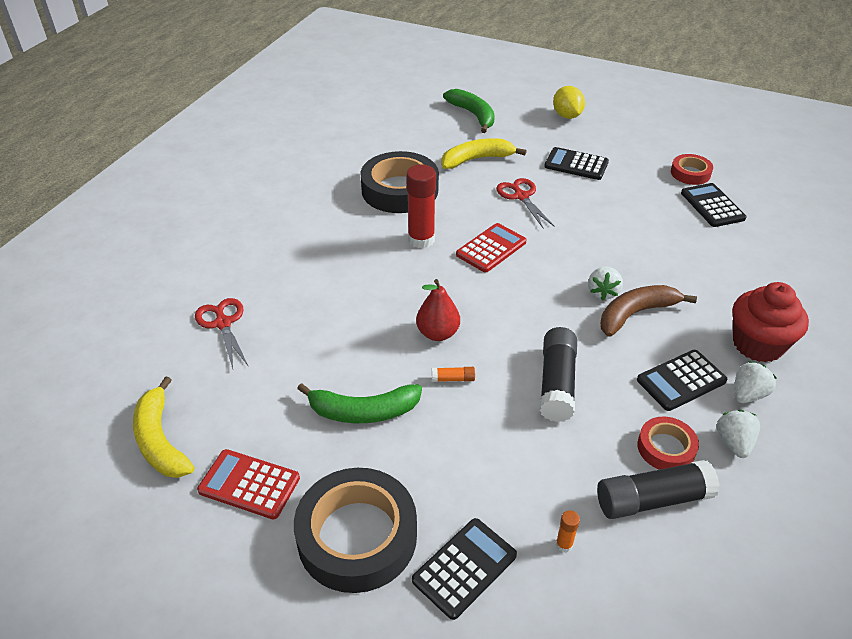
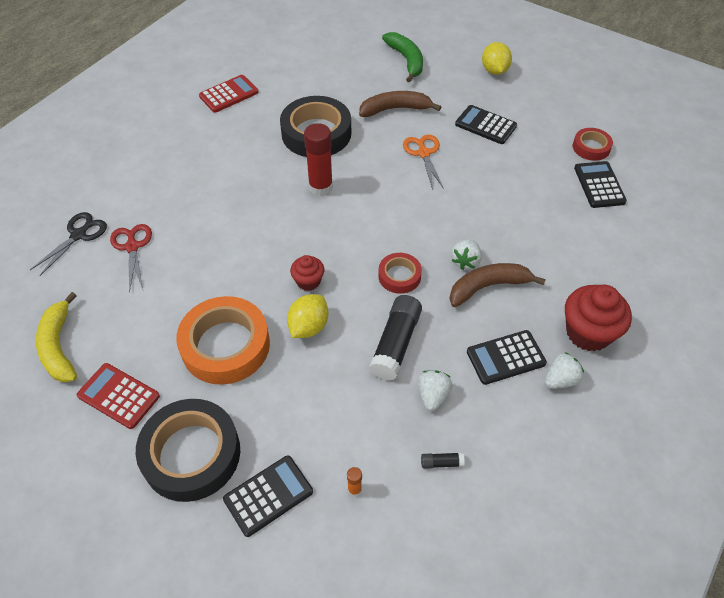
camera: 10 degrees right, 10 degrees up
(155, 319) = (79, 235): none -> black scissors
(363, 411) = (225, 345): green banana -> orange tape
(438, 333) = (308, 281): red pear -> red cupcake
(453, 379) = (308, 327): orange glue stick -> yellow lemon
(477, 159) = (395, 109): yellow banana -> brown banana
(491, 248) = (380, 204): red calculator -> red calculator (229, 94)
(521, 196) = (423, 153): red scissors -> orange scissors
(652, 499) = (441, 463): black glue stick -> black glue stick, size x0.44
(666, 448) = (469, 418): red tape -> red tape (399, 276)
(733, 443) = (530, 423): white strawberry -> white strawberry (432, 395)

